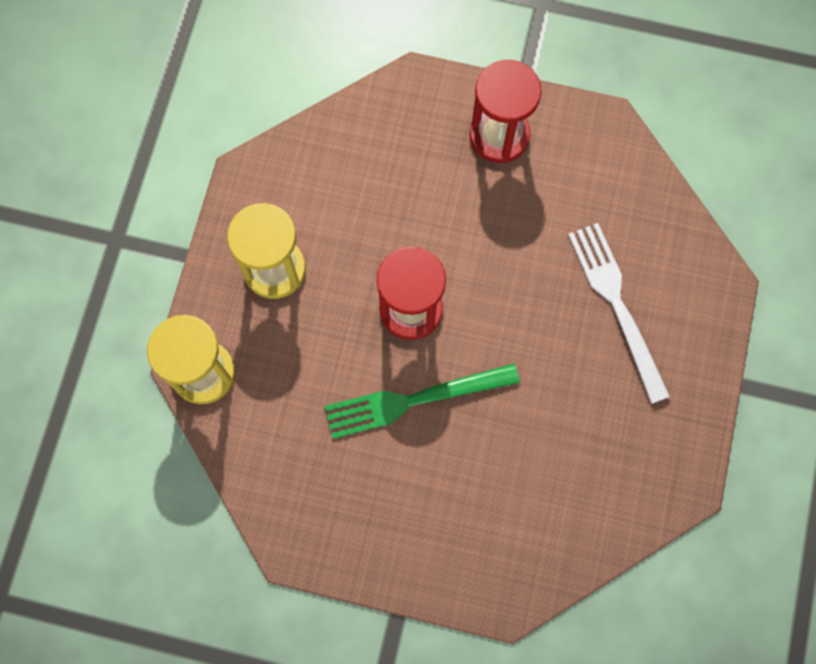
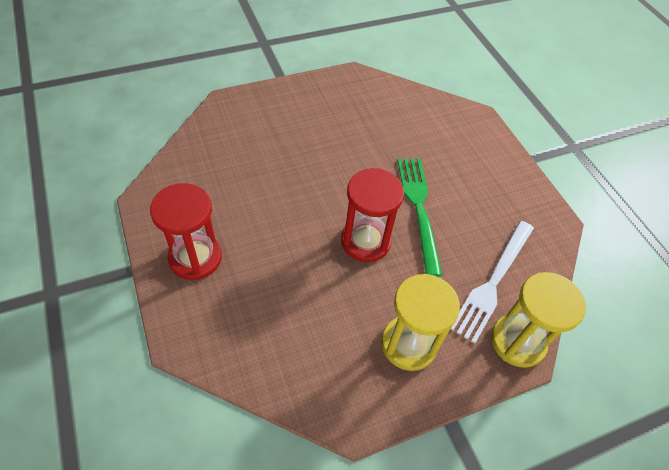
camera: 130 degrees left, 20 degrees down
(414, 400) = (419, 208): green fork -> green fork turned 135 degrees counterclockwise
(617, 305) = (276, 141): white fork -> white fork (493, 282)

